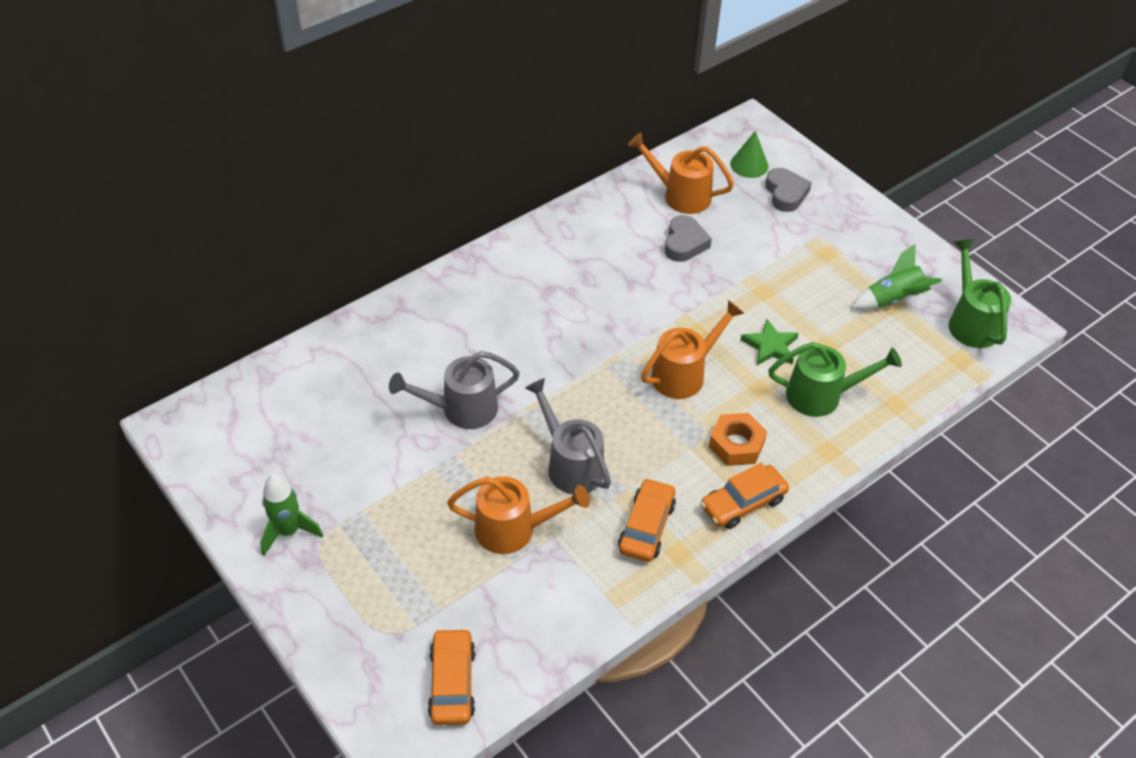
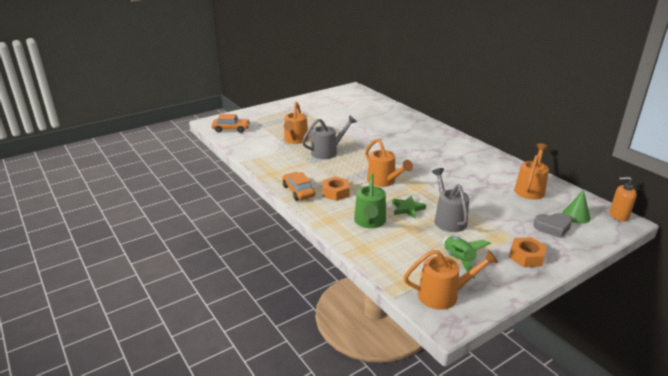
camera: 95 degrees right, 20 degrees down
(288, 531) = (303, 104): green rocket -> none
(460, 409) = (360, 131): grey watering can -> grey watering can (448, 219)
(646, 527) = (290, 167): orange car -> none
(684, 243) = (487, 188): grey heart -> none
(740, 125) = (618, 215): none -> orange soap dispenser
(863, 232) = (526, 256): none -> orange nut
(970, 321) = (444, 295): green watering can -> orange watering can

